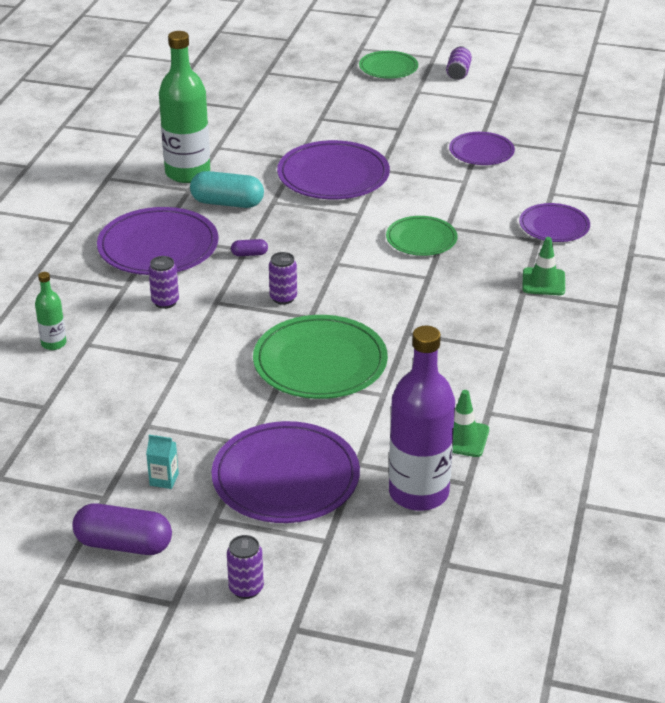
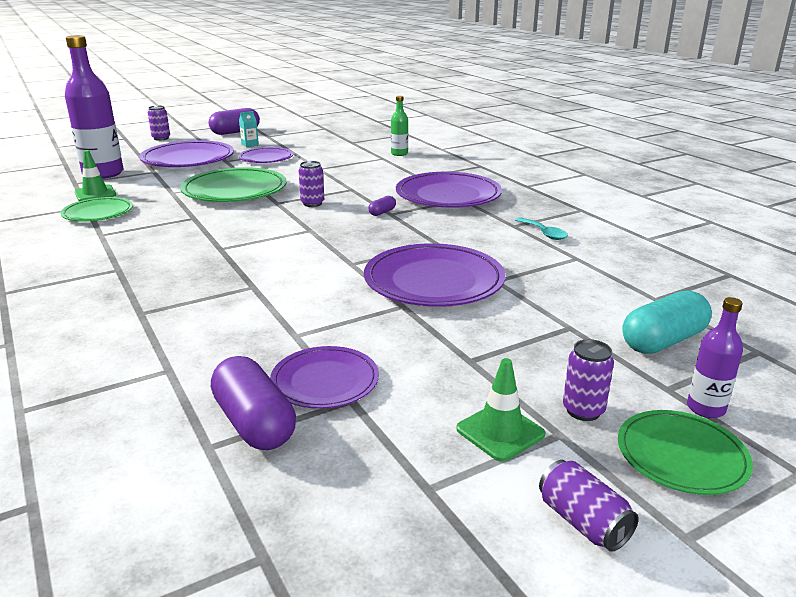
camera: 135 degrees right, 10 degrees down
(165, 302) = (381, 180): purple can -> purple can (583, 410)
(187, 173) = (544, 233): green bottle -> turquoise spoon
(227, 203) = (467, 229): turquoise capsule -> turquoise capsule (663, 341)
(344, 71) = (705, 408): none -> purple bottle
(421, 239) = (264, 268): green plate -> green plate (98, 213)
(534, 150) = (254, 423): none -> purple capsule
(543, 282) = (102, 282): green traffic cone -> green traffic cone (500, 432)
(554, 226) = (132, 333): purple plate -> purple plate (266, 158)

